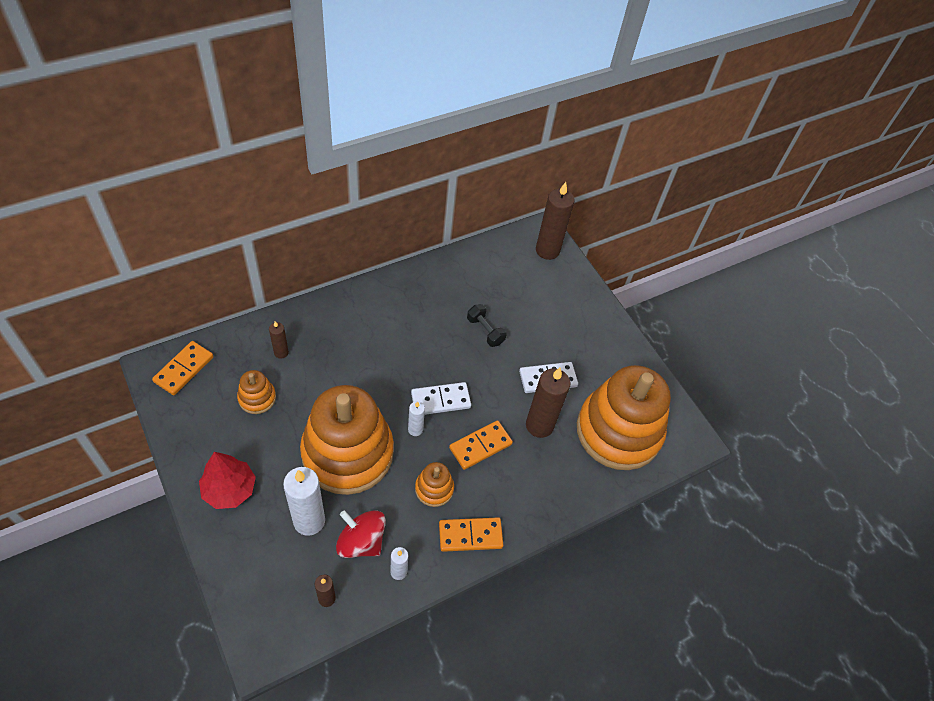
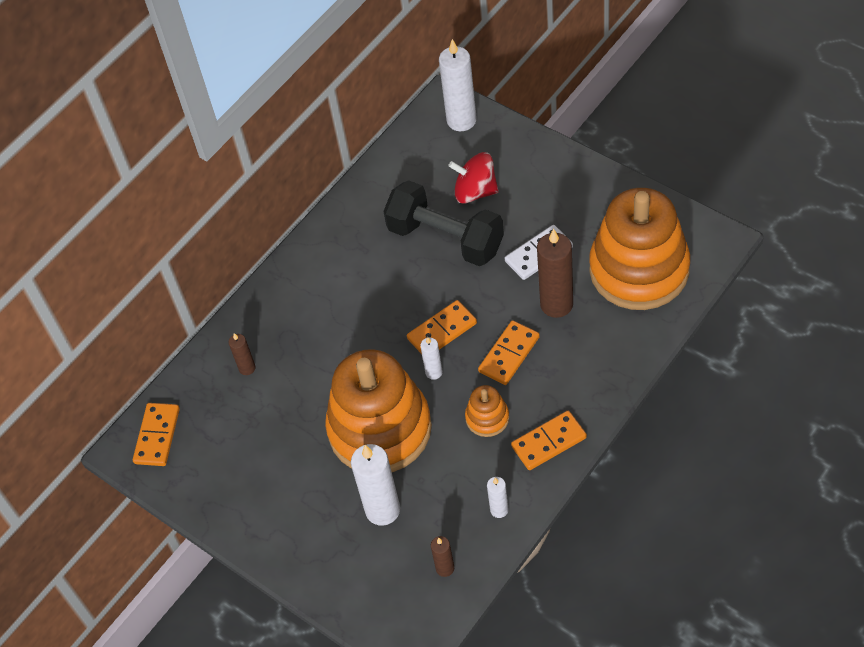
camera: 10 degrees left, 0 degrees up
(229, 489) = (284, 522): red tree -> none
(257, 398) = (252, 424): orange stacking toy -> none
(361, 541) = (446, 502): red spinning top -> red spinning top (475, 191)
(440, 400) = (442, 331): white domino -> orange domino
(485, 331) = (446, 238): black dumbbell -> black dumbbell, size x2.16
(547, 250) = (461, 120): brown candle -> white candle

